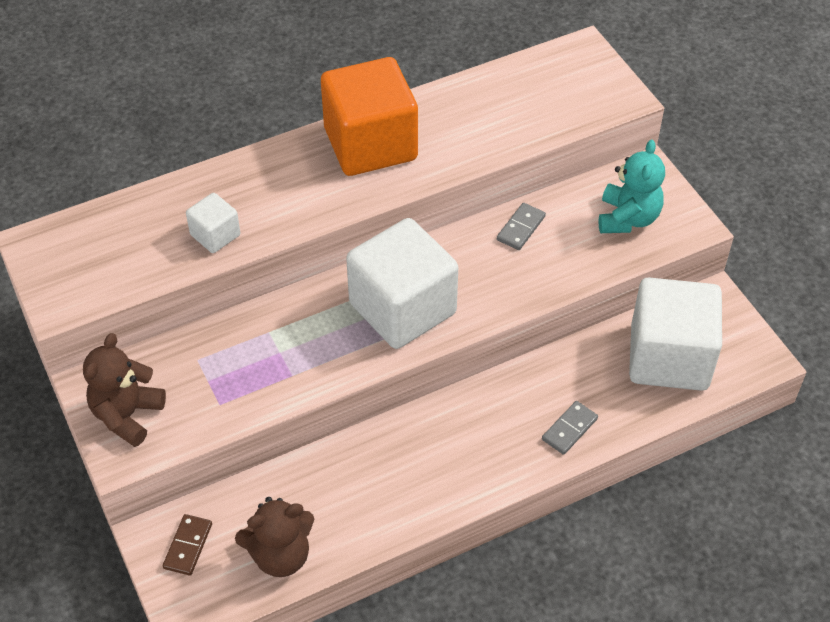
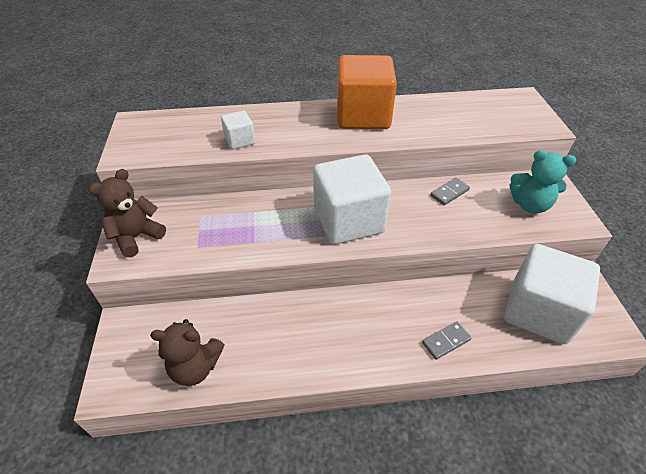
camera: 20 degrees right, 5 degrees down
(188, 546) = (139, 338): brown domino -> none
(627, 218) = (530, 205): turquoise teddy bear -> turquoise teddy bear turned 75 degrees clockwise

